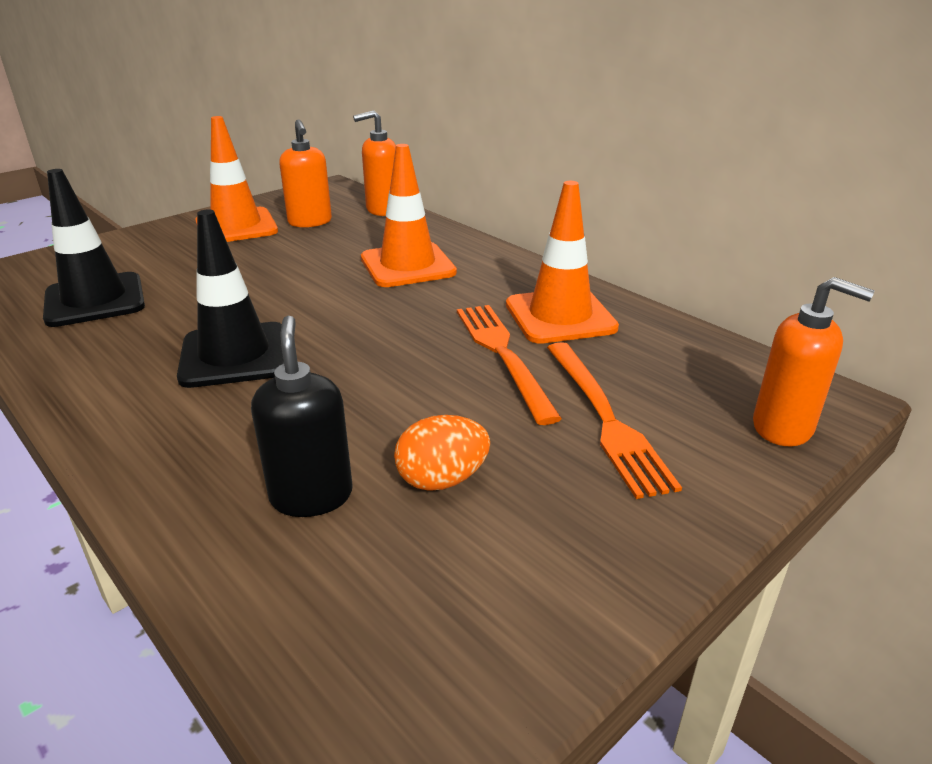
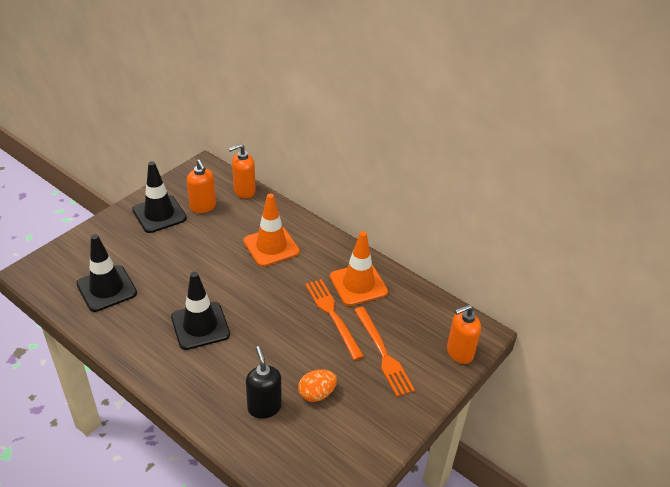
camera: 10 degrees left, 10 degrees up
(236, 226) = (159, 214): orange traffic cone -> black traffic cone
(783, 428) = (459, 353): orange soap dispenser -> orange soap dispenser turned 135 degrees clockwise

